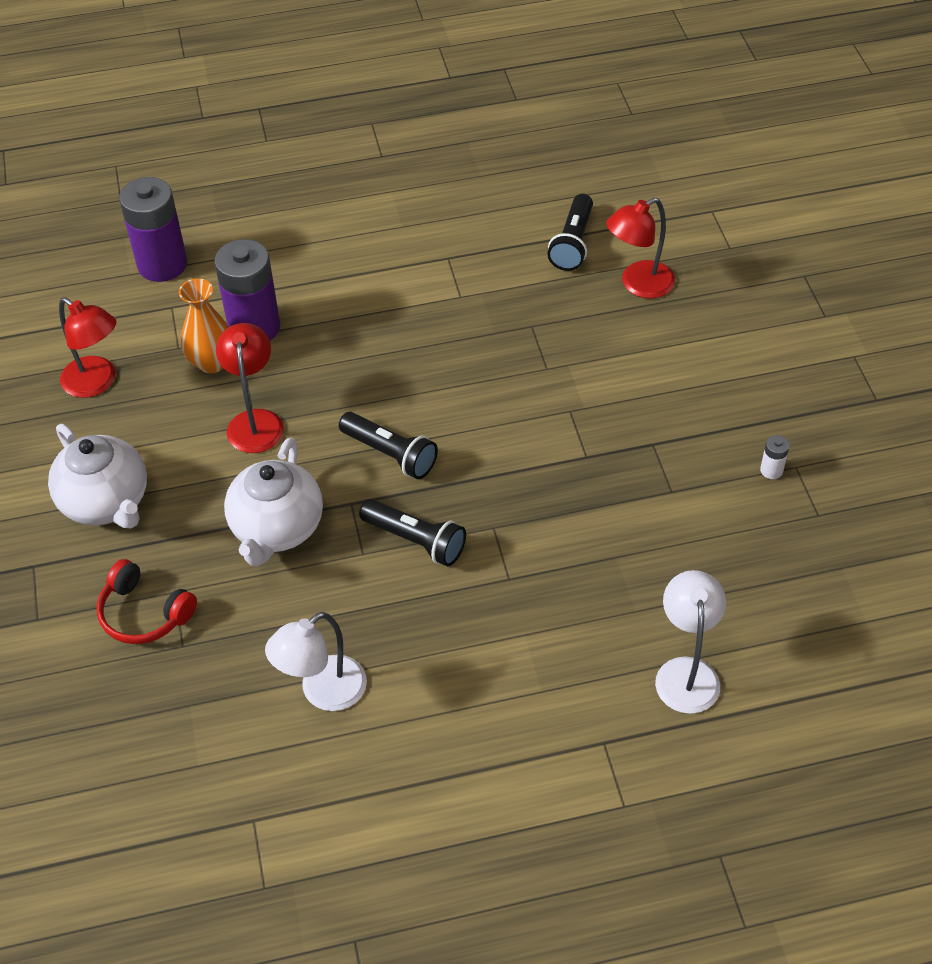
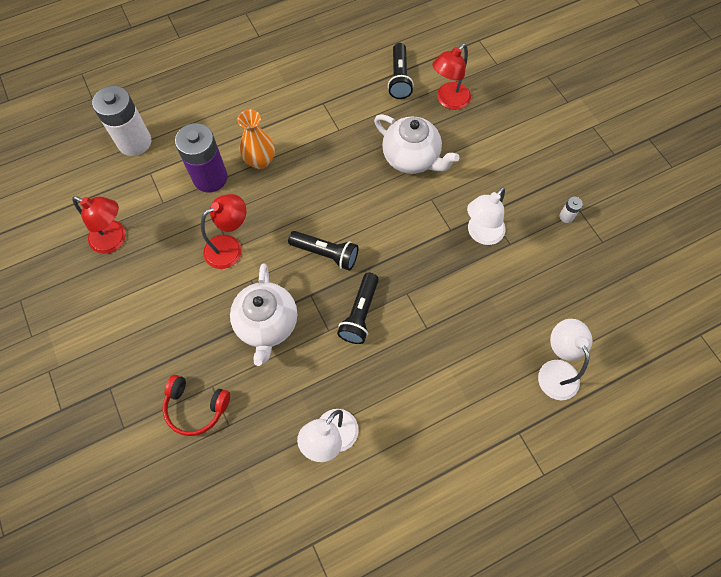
camera: 15 degrees left, 15 degrees up
(106, 503) = (147, 329): white teapot -> white teapot (412, 158)
(162, 264) = (134, 142): purple battery -> white battery
(212, 362) = (189, 209): orange vase -> orange vase (260, 161)
(255, 421) = (230, 247): red lamp -> red lamp turned 75 degrees clockwise
(415, 541) = (360, 314): black flashlight -> black flashlight turned 90 degrees clockwise
(631, 470) = (481, 234): none -> white lamp

